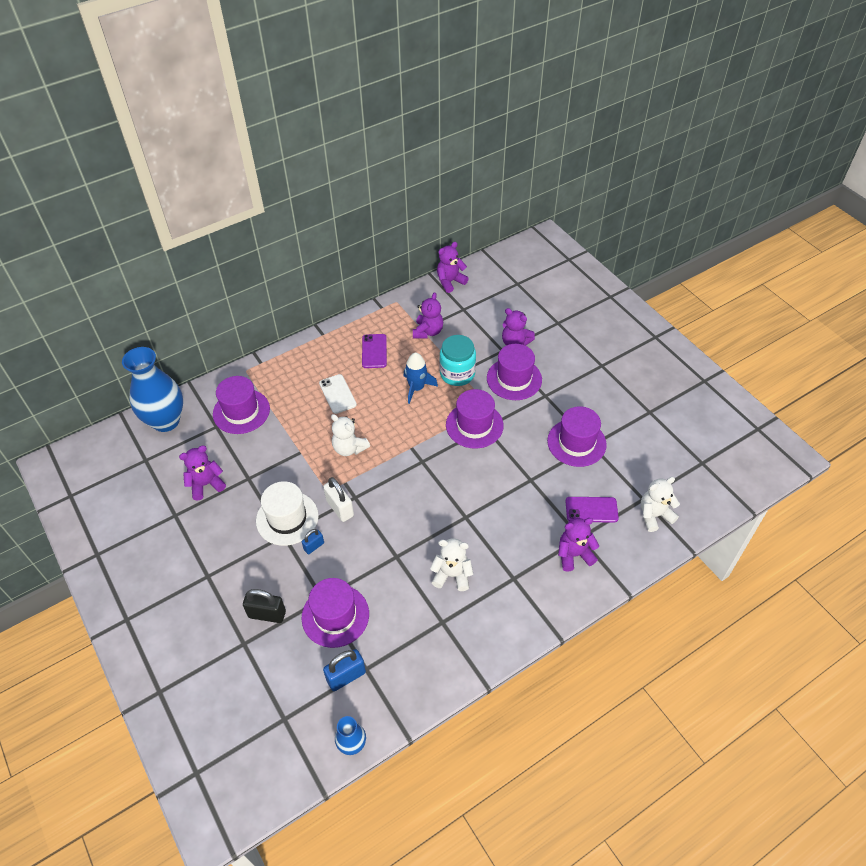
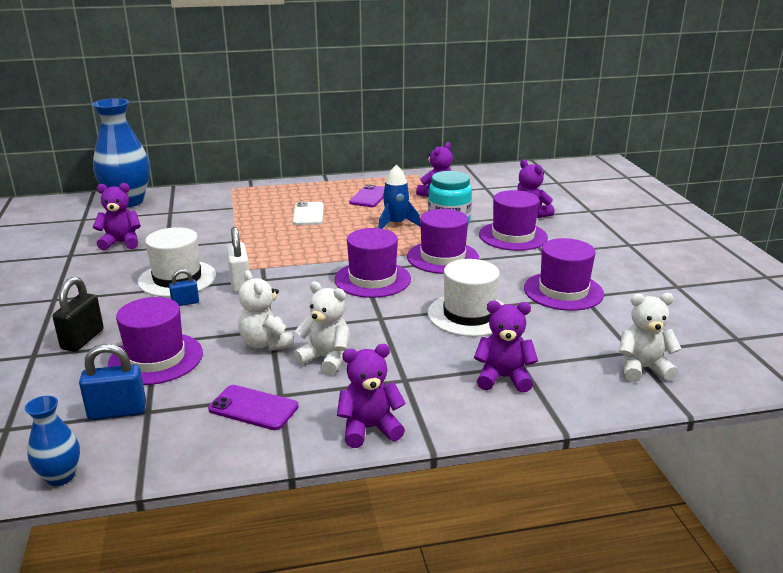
camera: 20 degrees right, 25 degrees down
(241, 411) = (203, 208): purple hat -> purple hat (372, 279)
(267, 614) = (83, 339): black padlock -> black padlock turned 75 degrees clockwise
(349, 448) = (289, 247): white teddy bear -> white teddy bear (266, 343)
(450, 282) = (483, 172): purple teddy bear -> purple teddy bear (369, 429)
(524, 492) = (469, 315): none -> white hat
(591, 510) = (552, 345): purple phone -> purple phone (253, 408)

